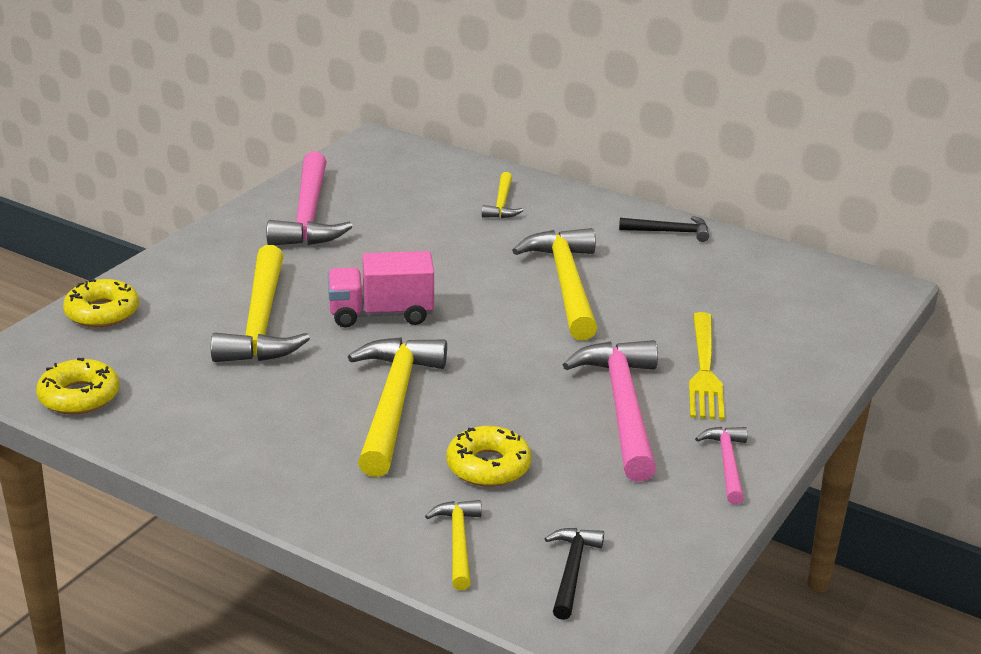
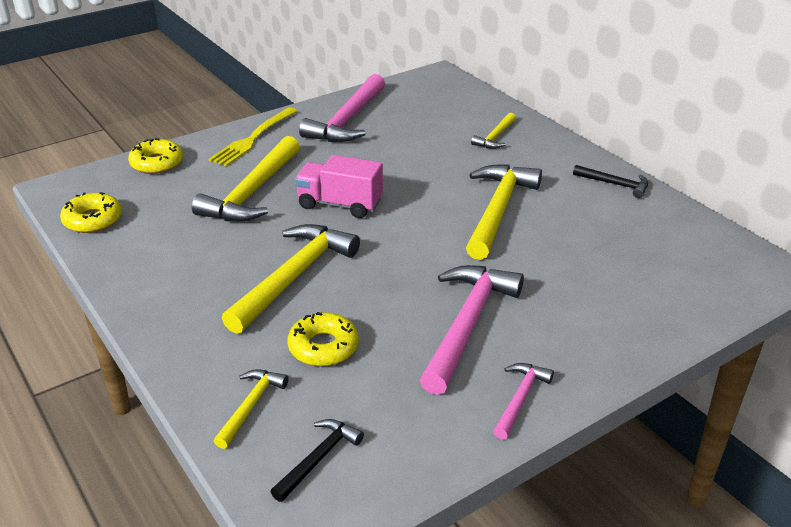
camera: 25 degrees right, 5 degrees up
(704, 370) = (560, 309): yellow fork -> yellow fork (253, 138)

